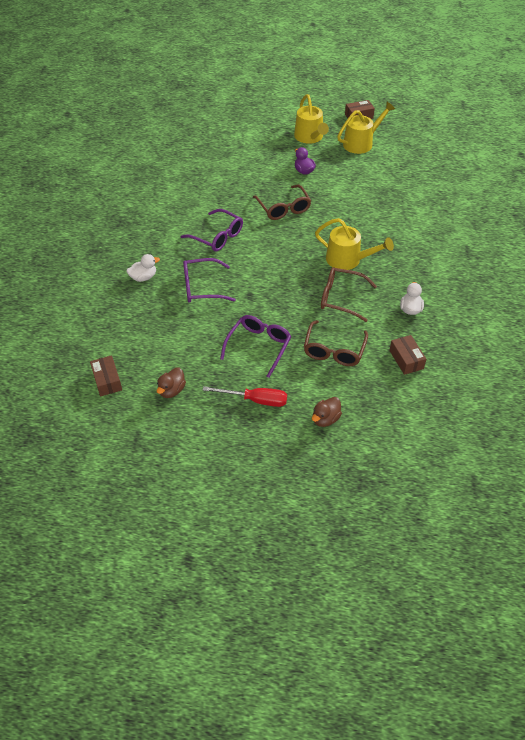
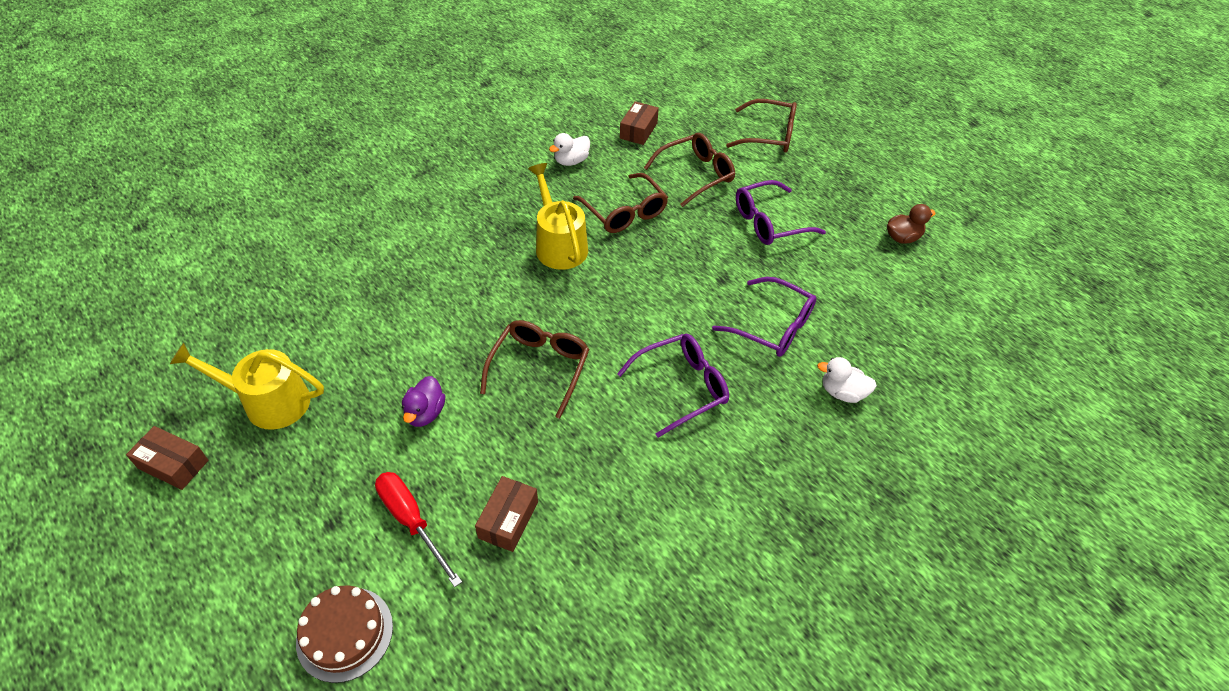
camera: 140 degrees left, 0 degrees up
(107, 380) = (973, 289): brown box -> brown box (508, 520)
(217, 236) = (681, 387): purple glasses -> purple glasses turned 75 degrees clockwise
(245, 119) = (345, 633): none -> brown cake
(255, 400) = (820, 182): red screwdriver -> red screwdriver (412, 521)
(310, 137) = (315, 479): yellow watering can -> none
(325, 419) = (769, 135): brown duck -> brown glasses

